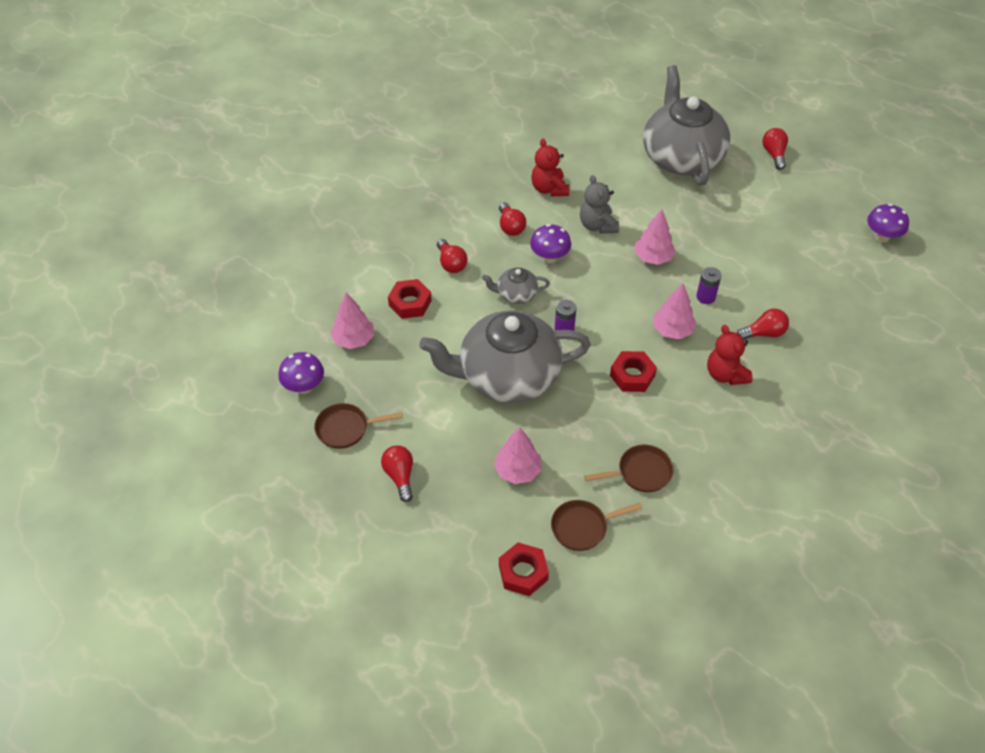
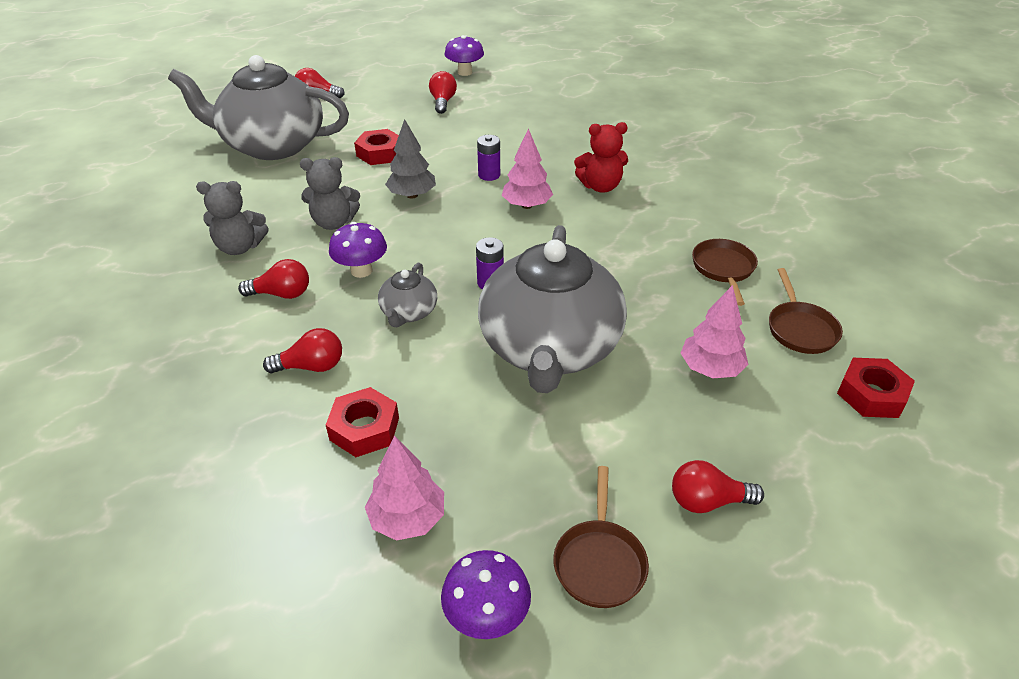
camera: 75 degrees left, 10 degrees down
(549, 189) = (240, 247): red teddy bear -> grey teddy bear
(632, 375) = (582, 246): red nut -> red nut (380, 153)
(653, 258) = (412, 195): pink tree -> grey tree
(763, 333) = (554, 154): red light bulb -> red light bulb (443, 102)

